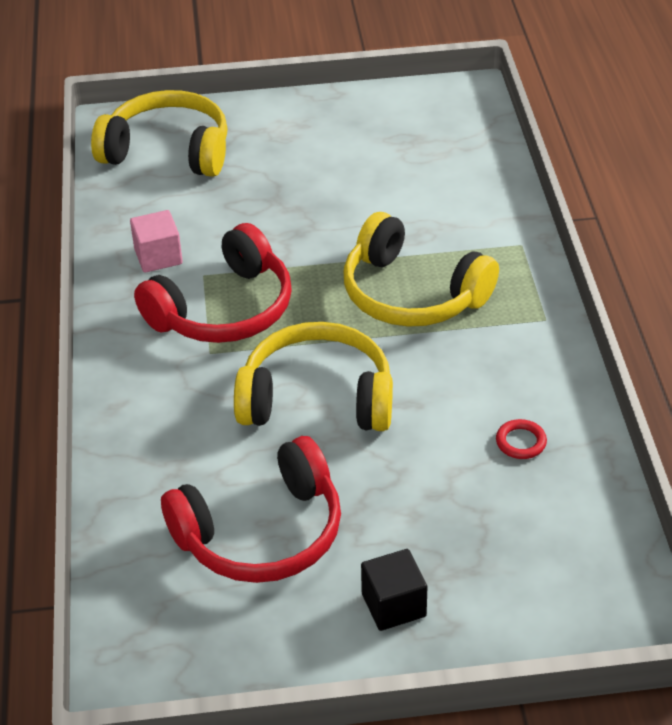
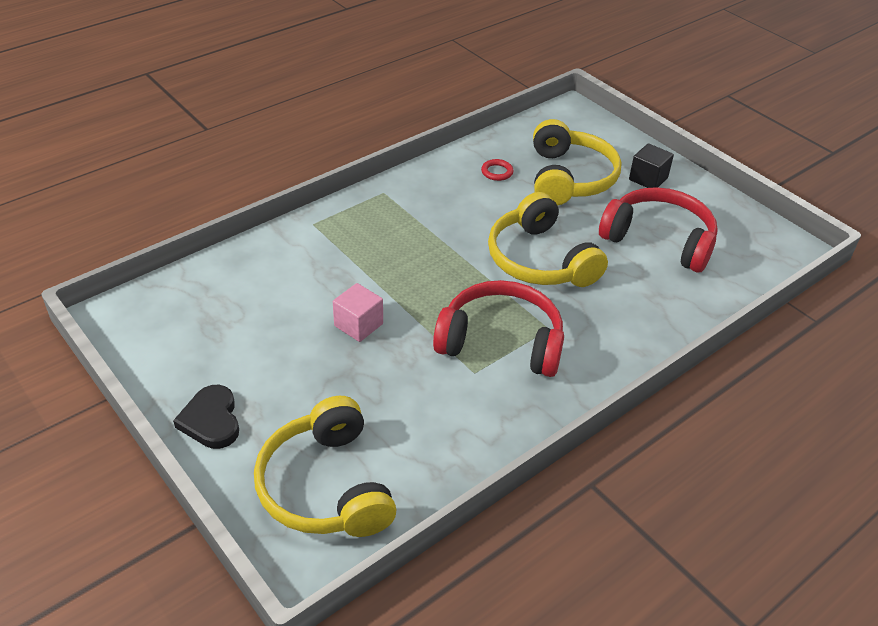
camera: 125 degrees left, 0 degrees up
(158, 256) = (476, 411): pink cube -> pink cube (358, 325)
(291, 114) = (211, 420): none -> black heart
(412, 294) = (406, 255): yellow headphones -> yellow headphones (569, 178)

